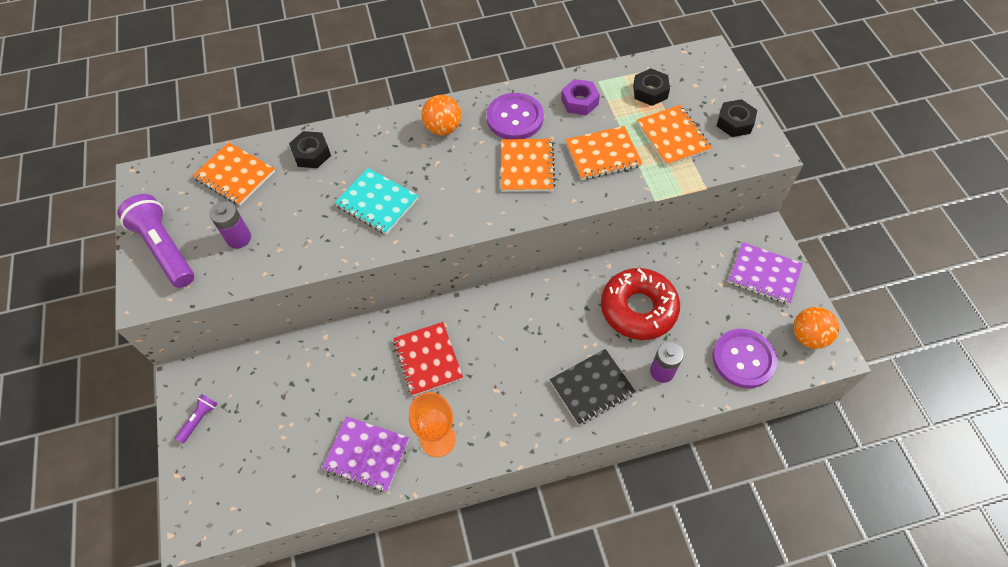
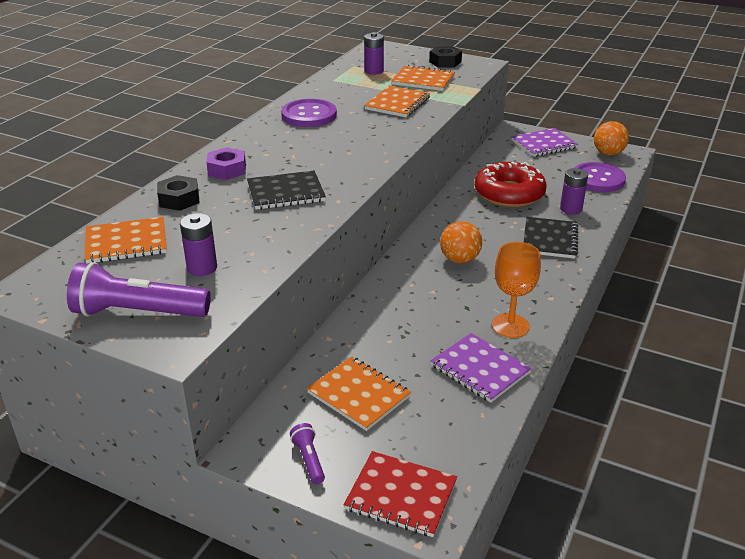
camera: 50 degrees left, 25 degrees down
(367, 454) = (480, 369): purple notebook -> purple notebook turned 75 degrees clockwise
(377, 202) = (286, 192): turquoise notebook -> black notebook
(428, 359) = (428, 296): red notebook -> red notebook (401, 495)
(443, 128) = (265, 141): orange ball -> orange ball (459, 259)
(527, 167) = (360, 129): orange notebook -> orange notebook (358, 395)
(579, 102) = (338, 92): purple nut -> purple nut (227, 170)
(650, 91) = (373, 71): black nut -> purple battery

